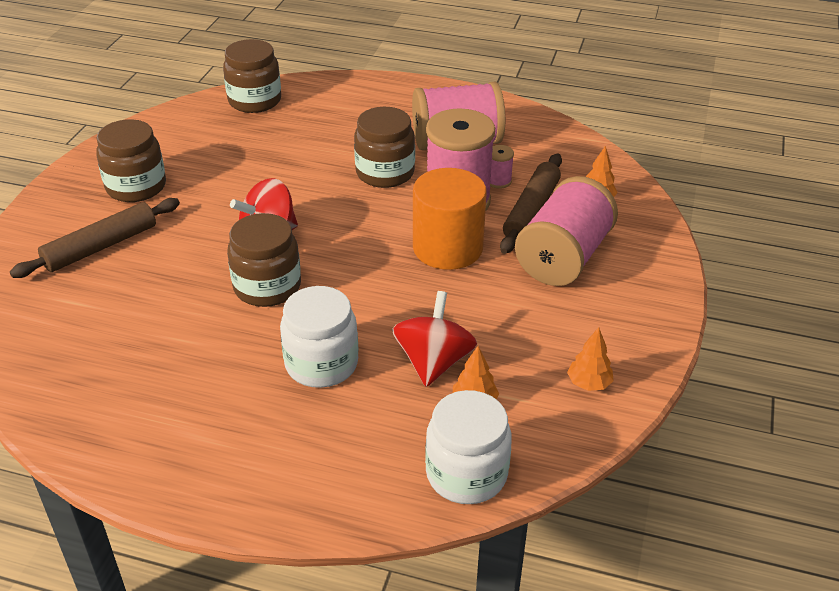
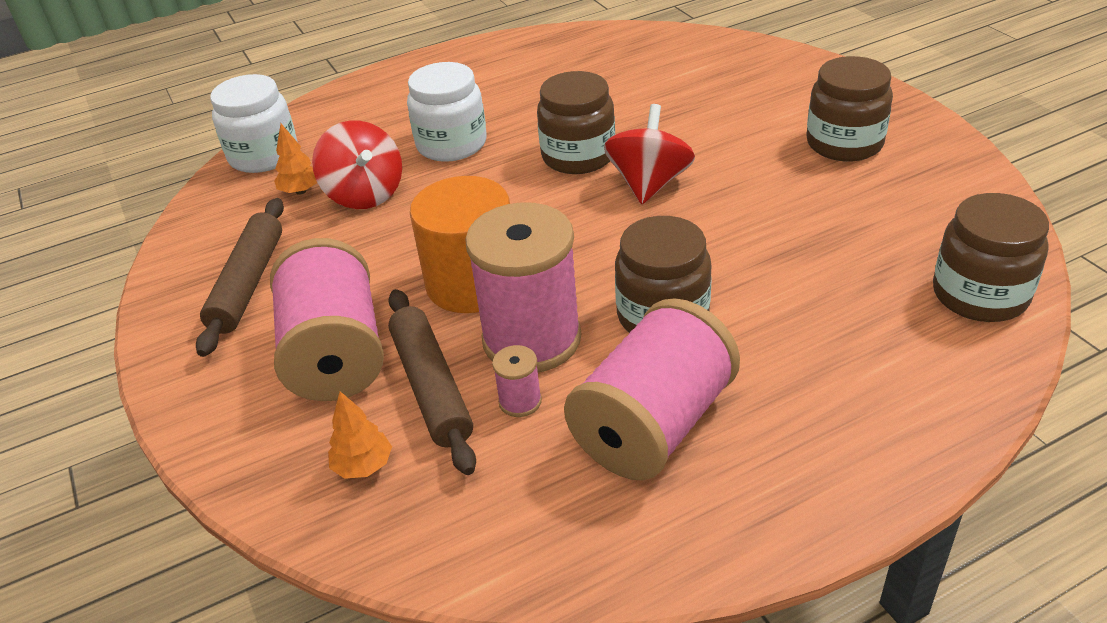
camera: 140 degrees right, 0 degrees up
(101, 246) = (756, 99): brown rolling pin -> brown rolling pin (248, 284)
(589, 384) = (211, 256): orange tree -> none

